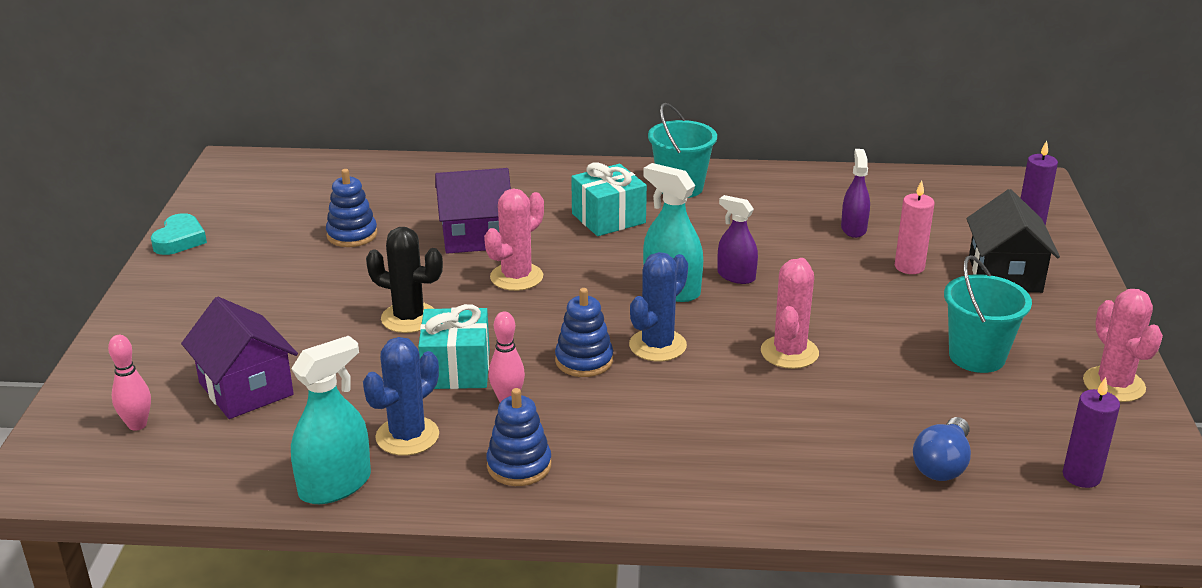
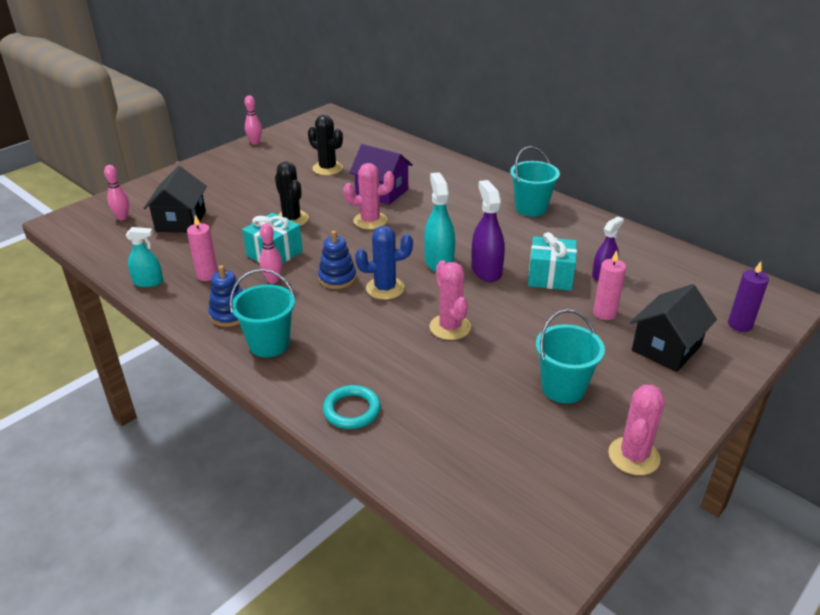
camera: 40 degrees right, 5 degrees up
(180, 240) = (255, 142): turquoise heart -> pink bowling pin
(246, 389) = (181, 221): purple house -> black house
(335, 485) = (148, 282): turquoise spray bottle -> turquoise spray bottle, size x0.66
(352, 235) = (327, 168): blue stacking toy -> black cactus
(407, 436) = (207, 275): blue cactus -> pink candle
(608, 218) = (464, 209): turquoise gift -> turquoise gift (550, 277)
(623, 472) = (269, 344): none -> turquoise bucket
(736, 276) = (486, 271): purple spray bottle -> purple spray bottle, size x1.51
(789, 352) = (450, 327): pink cactus -> pink cactus turned 75 degrees counterclockwise
(823, 487) = (352, 410): none -> turquoise ring
(942, 464) = (438, 438): blue light bulb -> none
(1081, 476) = (515, 498): purple candle -> none

